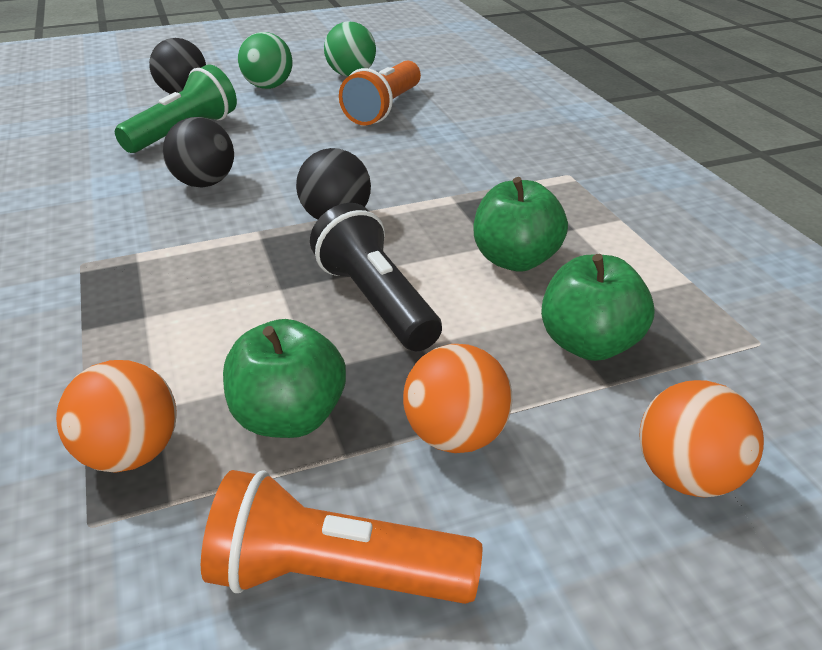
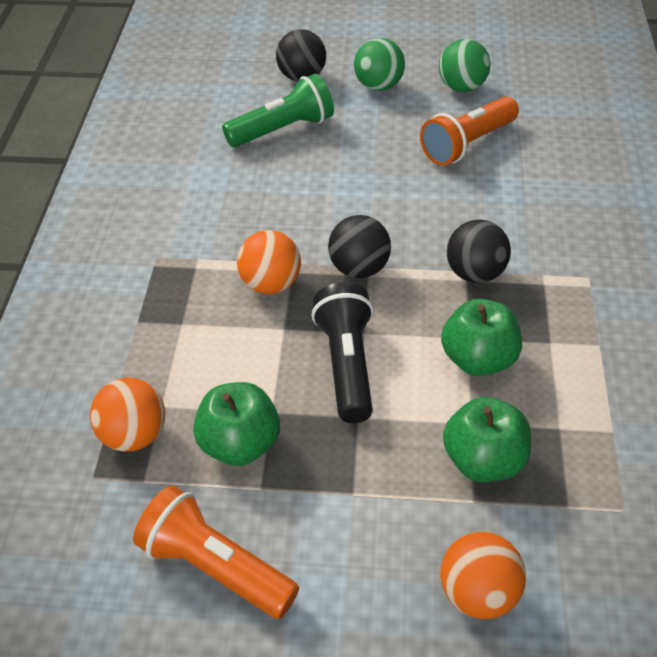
camera: 25 degrees right, 10 degrees up
(204, 183) = (275, 197): black ball -> black ball (475, 273)
(455, 435) = (340, 501): orange ball -> orange ball (270, 284)

